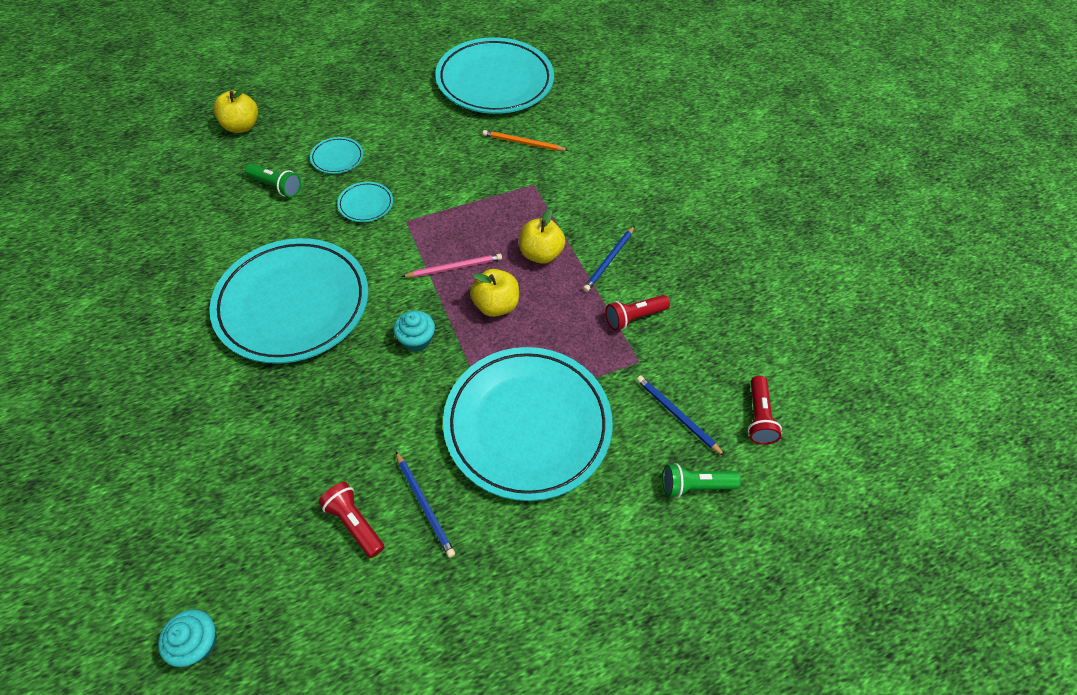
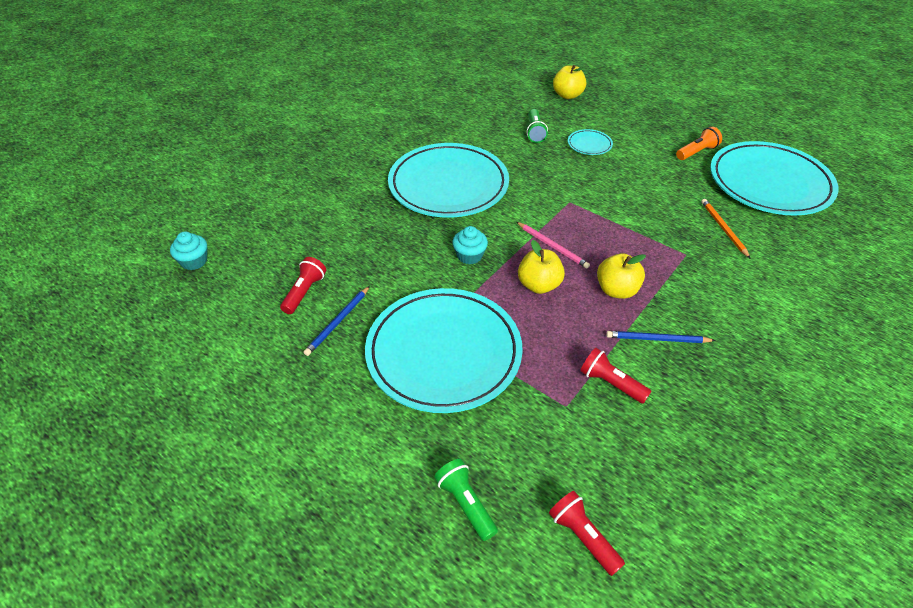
camera: 65 degrees right, 10 degrees down
(366, 204) = (563, 176): turquoise plate -> none
(418, 96) = (696, 152): none -> orange flashlight
(677, 415) = (531, 460): blue pencil -> none
(758, 417) = (583, 537): red flashlight -> red flashlight turned 75 degrees clockwise

